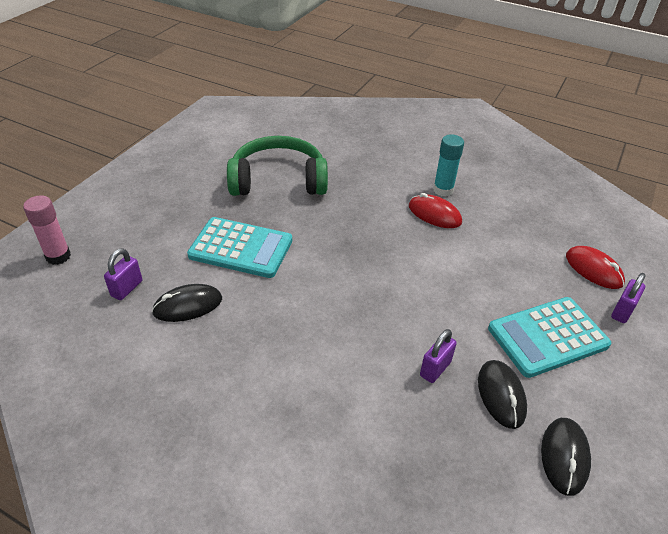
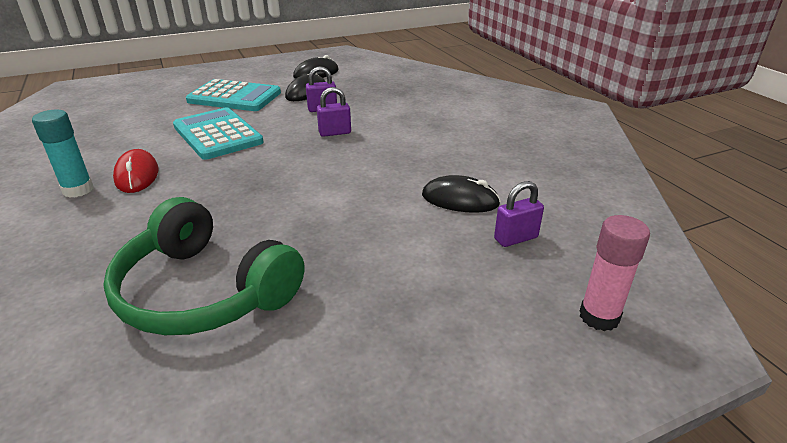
camera: 140 degrees left, 10 degrees down
(241, 248) = (359, 226): turquoise calculator -> turquoise calculator (217, 134)
(593, 270) = (132, 106): red mouse -> none
(622, 311) = (171, 90): purple padlock -> purple padlock (335, 133)

